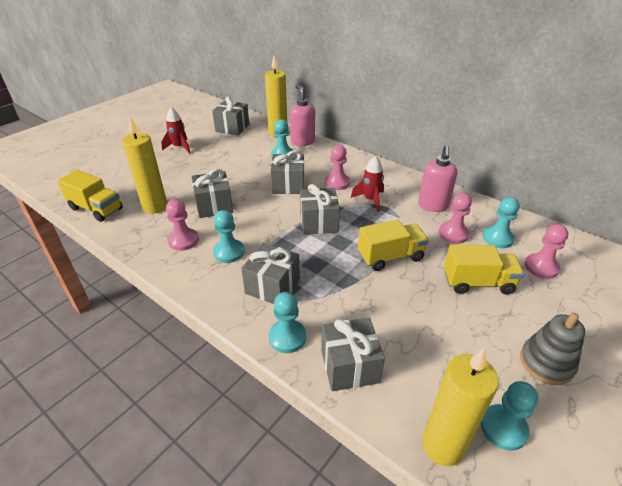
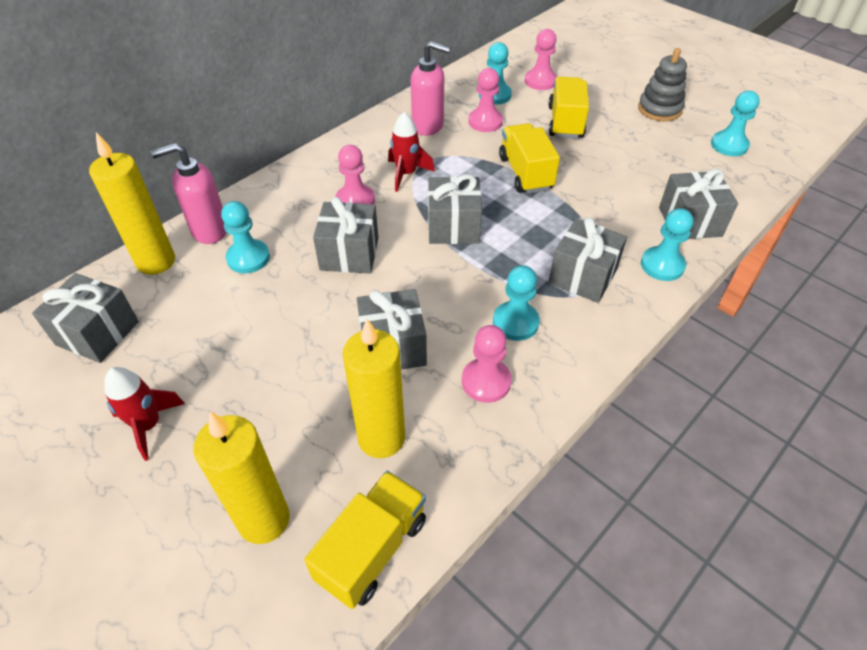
camera: 85 degrees left, 10 degrees up
(442, 446) = (755, 178): yellow candle -> yellow candle (264, 520)

